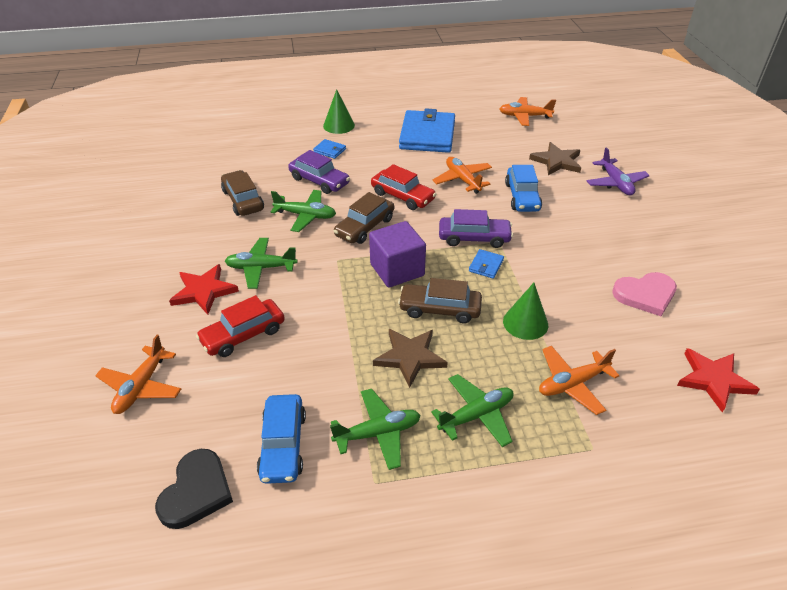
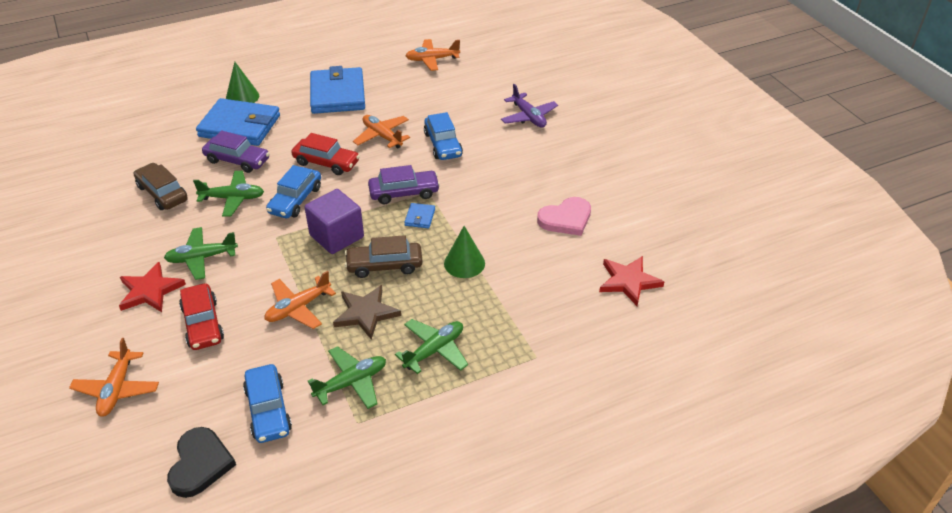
camera: 15 degrees left, 0 degrees up
(243, 335) = (203, 324): red car -> red car turned 60 degrees counterclockwise
(329, 150) = (240, 126): blue wallet -> blue wallet, size x2.44
(364, 227) = (295, 200): brown car -> blue car
(557, 161) = (470, 103): brown star -> none
(572, 384) = (512, 308): orange plane -> orange plane (298, 308)

